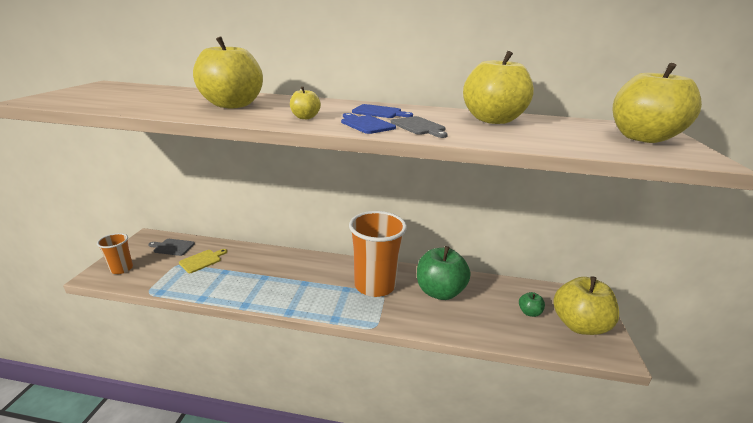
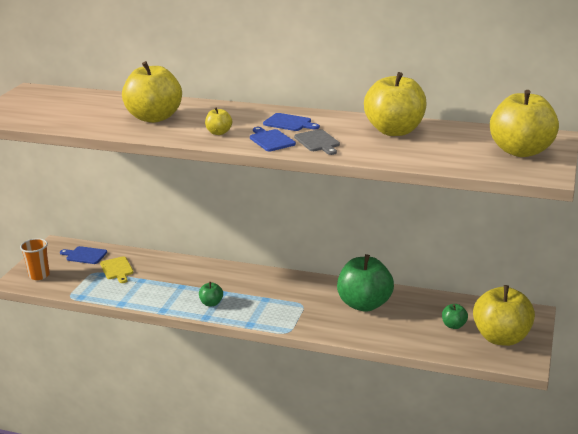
camera: 10 degrees right, 0 degrees up
(172, 247) = (85, 255): grey cutting board -> blue cutting board
(202, 260) = (117, 269): yellow cutting board -> yellow cutting board turned 105 degrees clockwise
(294, 295) = (211, 303): none -> green apple
(374, 285) = (296, 297): orange cup -> none

